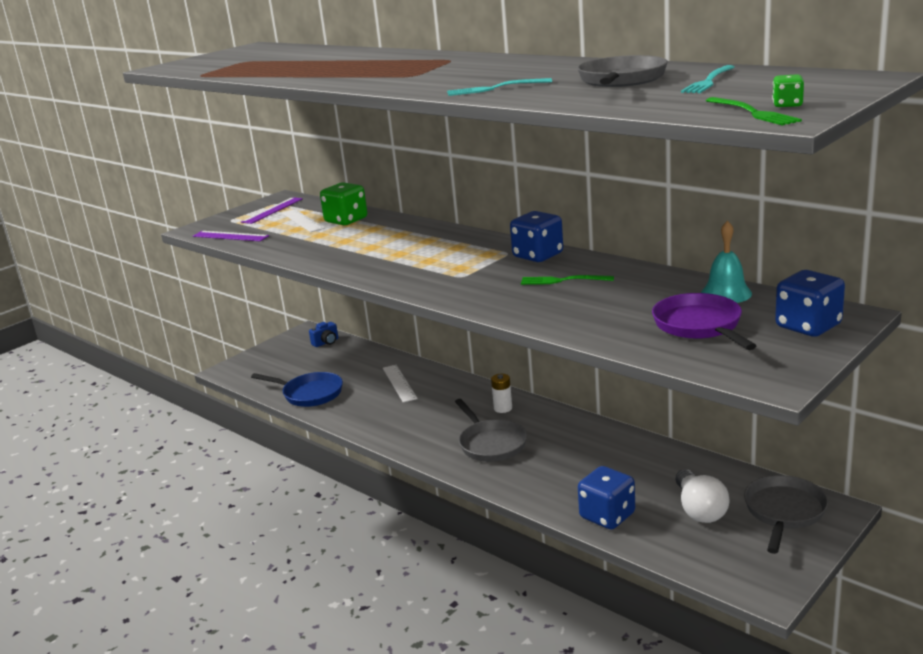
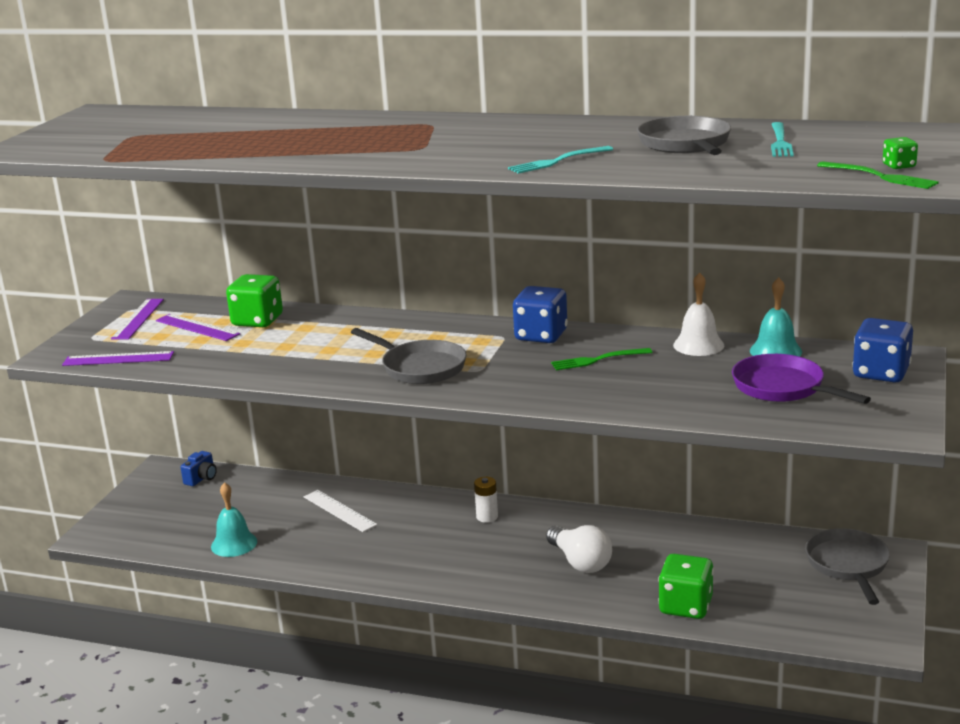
camera: 25 degrees left, 0 degrees up
(302, 220) = (197, 327): white ruler -> purple ruler
(309, 394) = (234, 544): blue pan -> turquoise bell
(491, 444) = (504, 558): grey pan -> grey pan (420, 367)
(607, 516) = (685, 606): blue dice -> green dice
(661, 279) = (698, 345): none -> white bell
(699, 509) = (769, 580): white light bulb -> white light bulb (580, 562)

